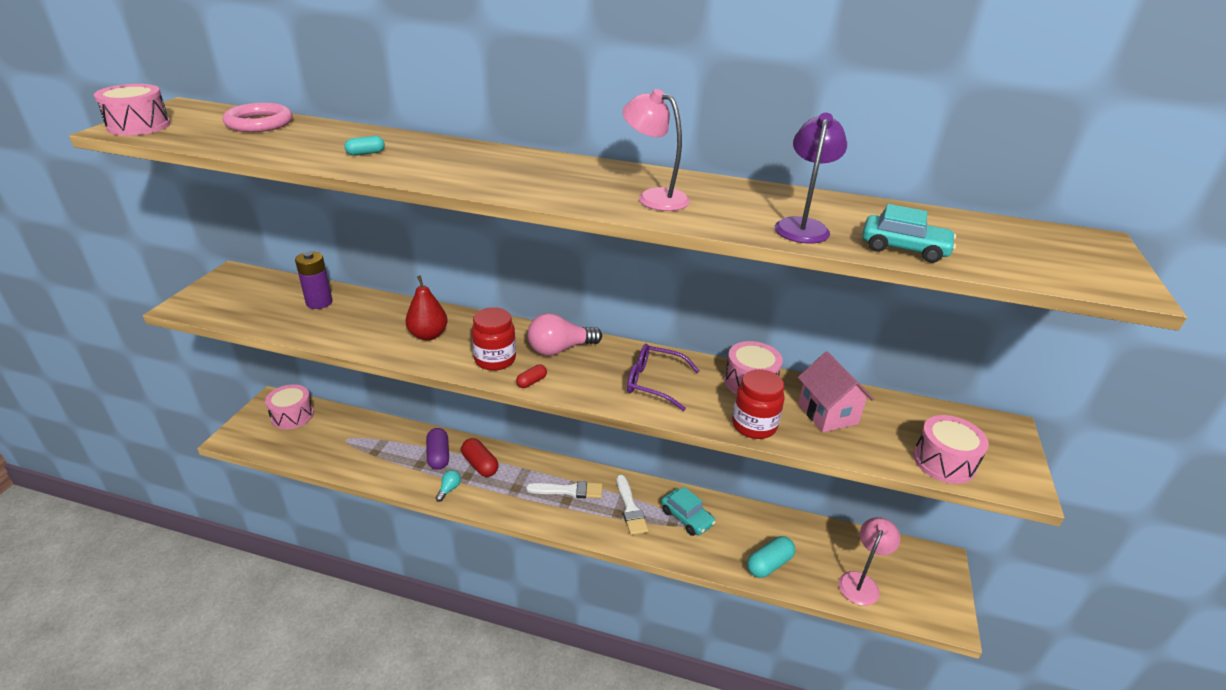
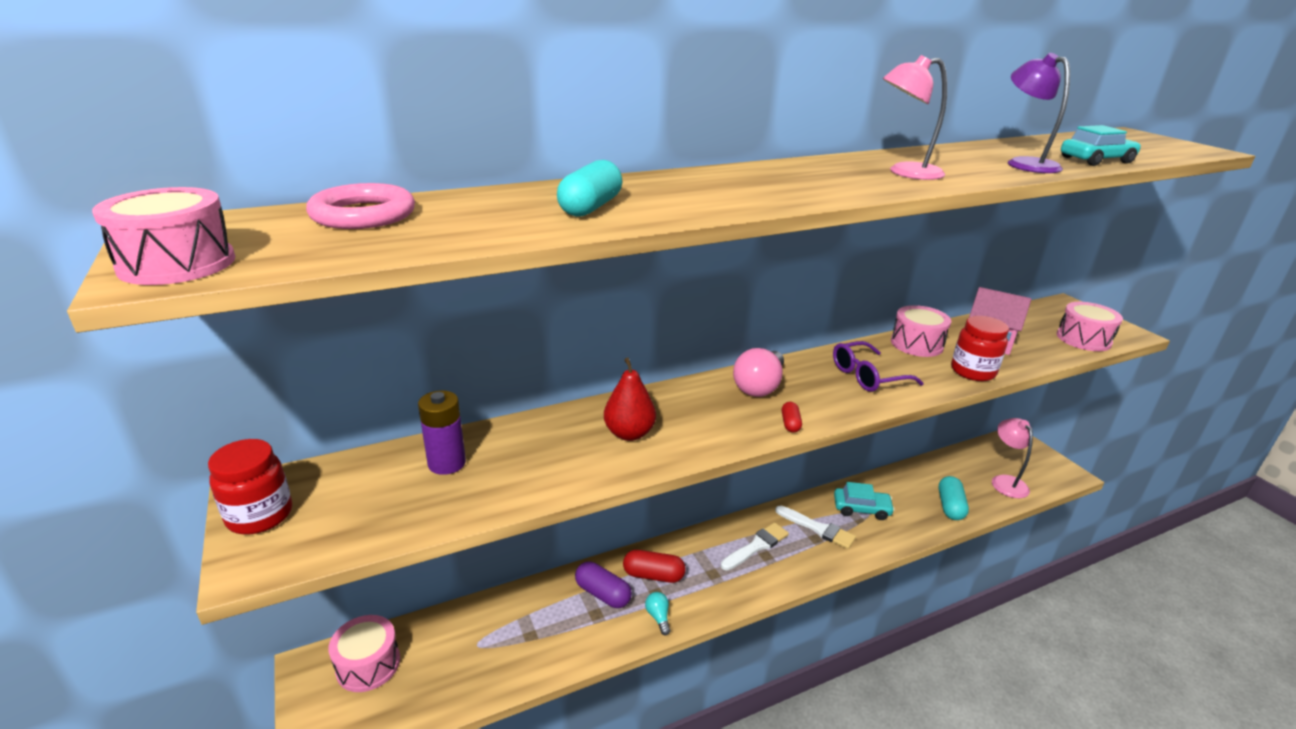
camera: 40 degrees left, 5 degrees down
(366, 153) = (590, 207): turquoise capsule -> turquoise capsule, size x1.80
(495, 360) = (728, 422): red jar -> red jar (260, 515)

